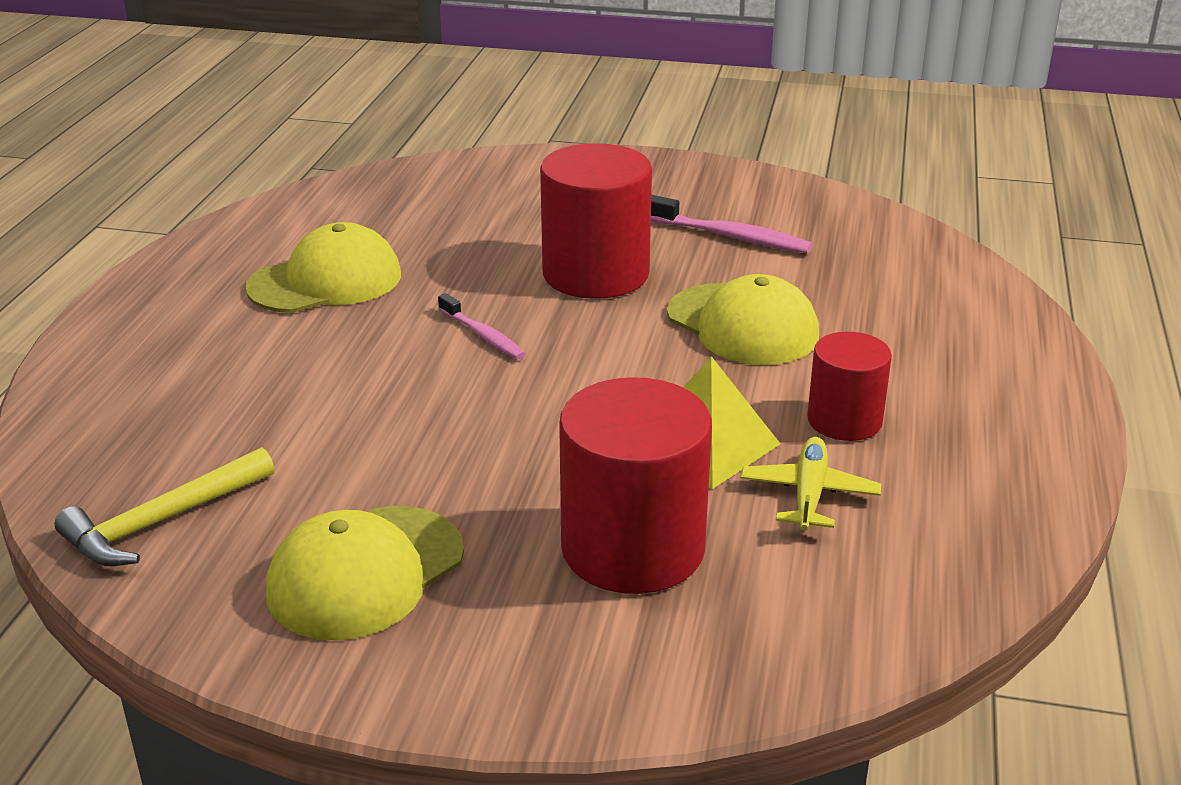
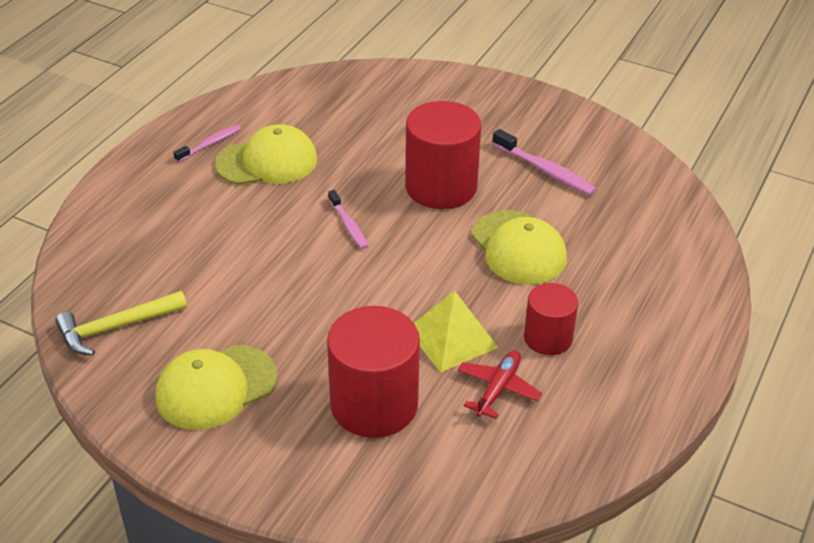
camera: 15 degrees right, 10 degrees up
(228, 273) = (210, 144): none -> pink toothbrush
(809, 494) = (498, 389): yellow plane -> red plane

